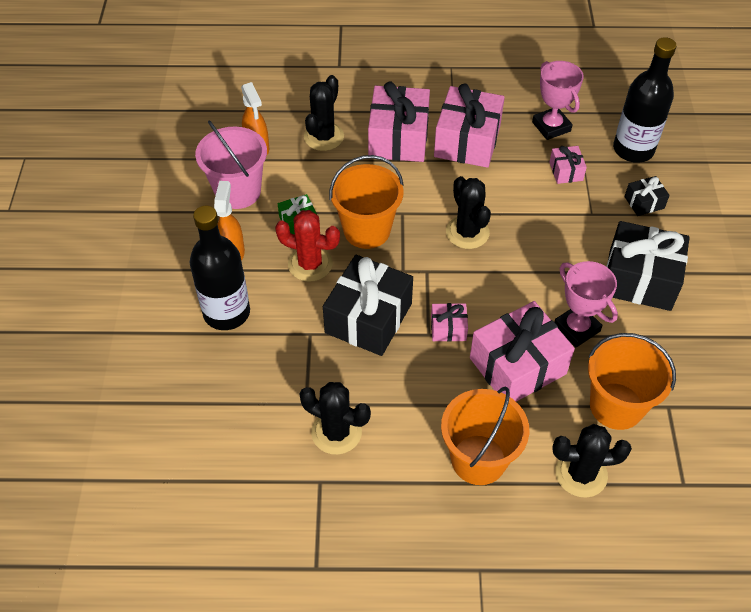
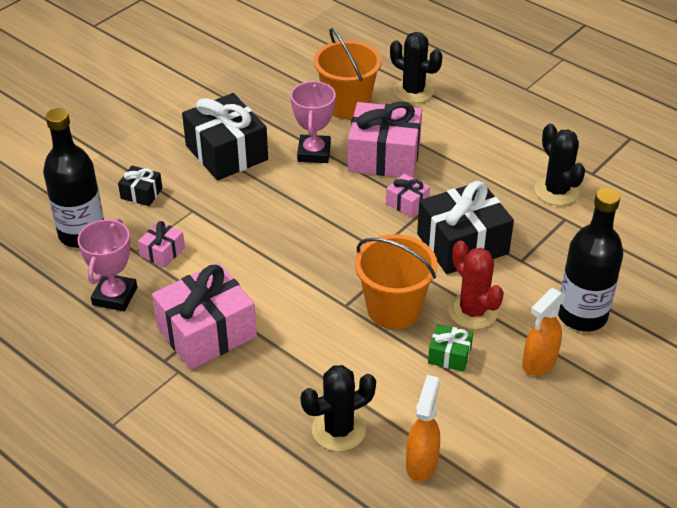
camera: 140 degrees left, 10 degrees down
(238, 192) = (484, 424): pink bucket -> none
(398, 138) = (266, 378): pink gift -> none
(467, 232) = (309, 256): black cactus -> none
(478, 459) = (471, 129): orange bucket -> none

